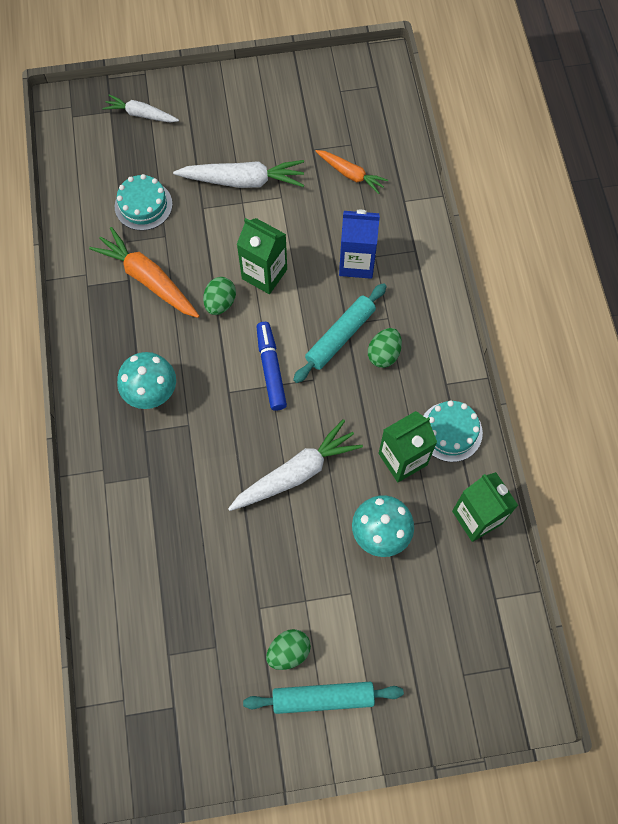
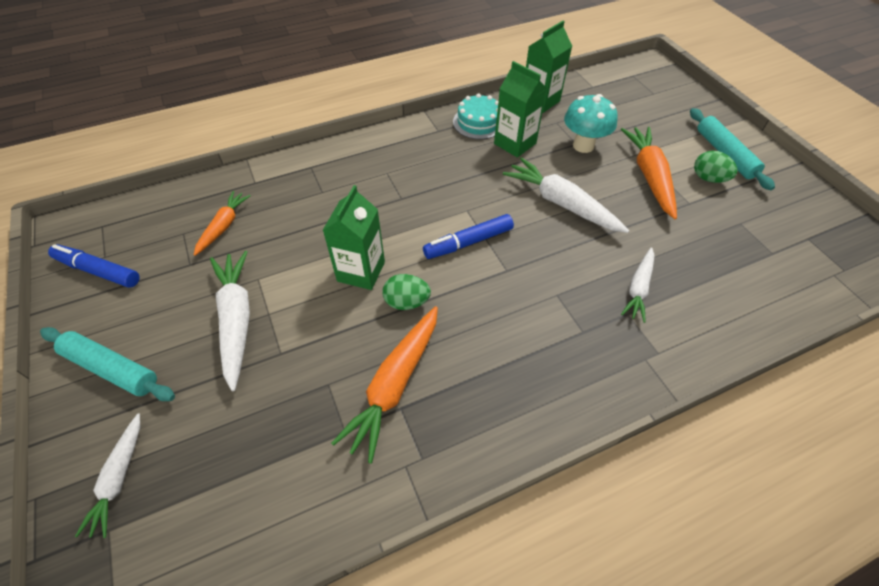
camera: 105 degrees left, 15 degrees down
(143, 205) = (283, 425): turquoise cake -> none
(152, 394) = (538, 337): turquoise mushroom -> none
(171, 498) = (638, 288): none -> white carrot
(310, 585) = (649, 176): none -> orange carrot
(324, 88) = (98, 271): none -> blue marker
(340, 337) = (416, 200): turquoise rolling pin -> turquoise rolling pin (112, 368)
(356, 263) = (332, 203): blue carton -> none
(384, 354) = (424, 169): green egg -> none

